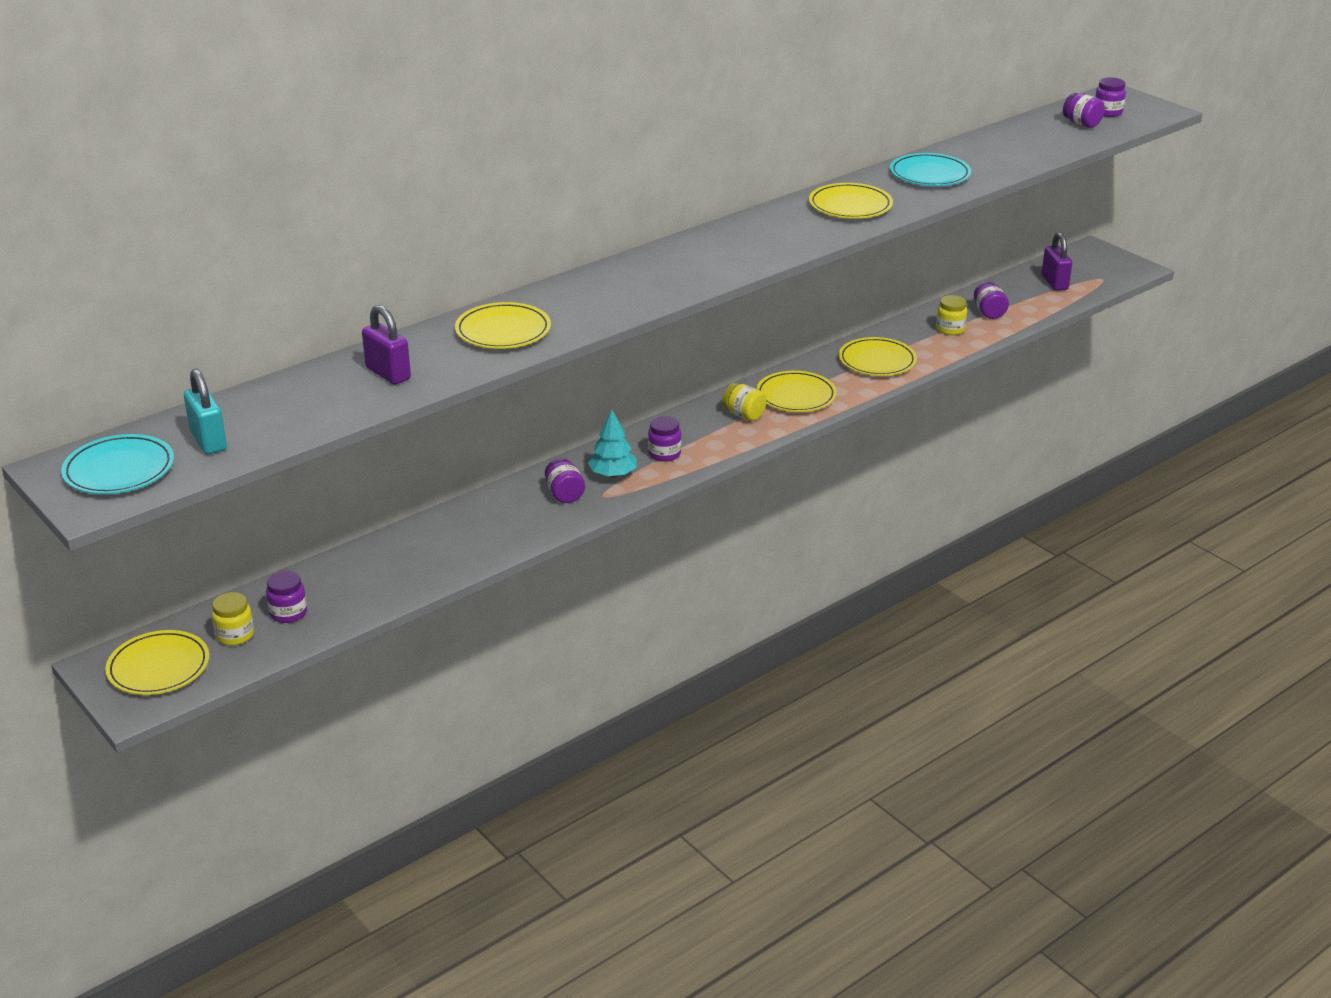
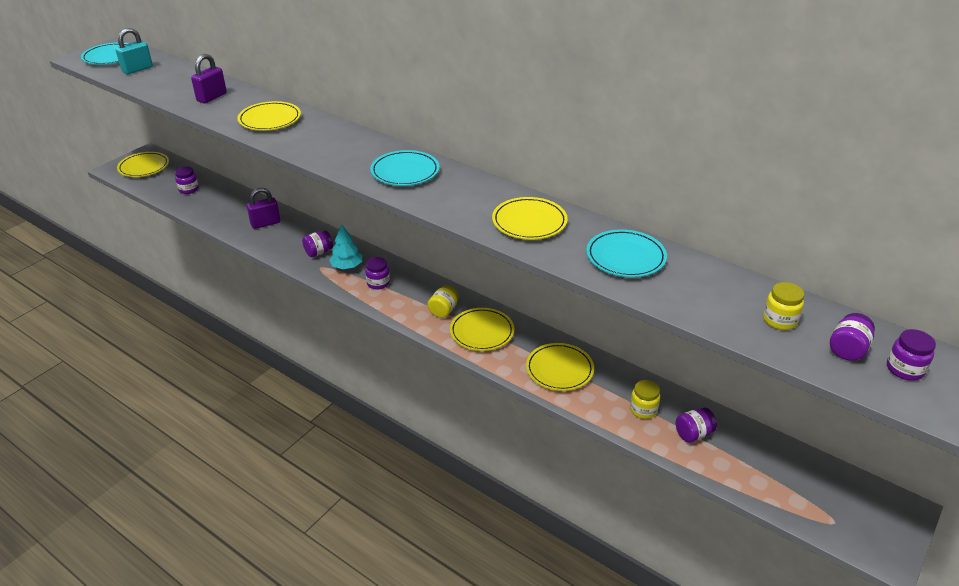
camera: 75 degrees right, 5 degrees up
(235, 635) = (169, 180): yellow jar -> yellow jar (779, 320)
(709, 255) = (405, 172): none -> turquoise plate
(1054, 283) = (794, 480): purple padlock -> purple padlock (265, 223)

